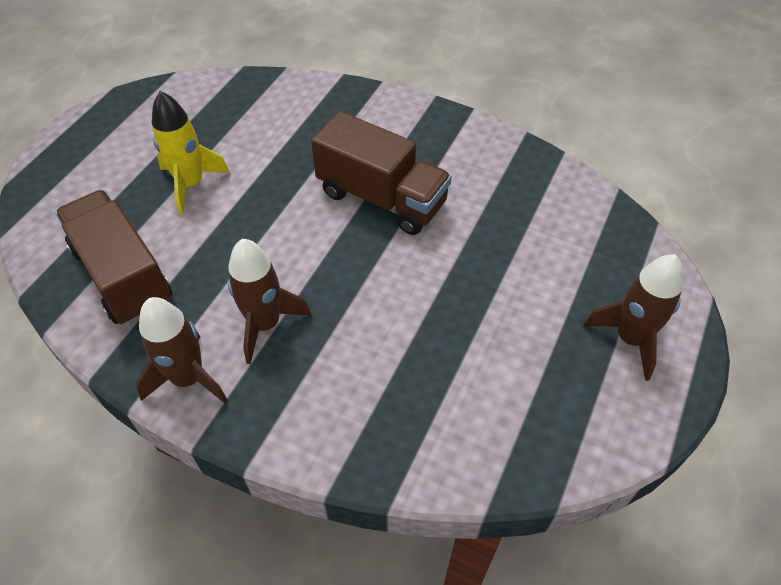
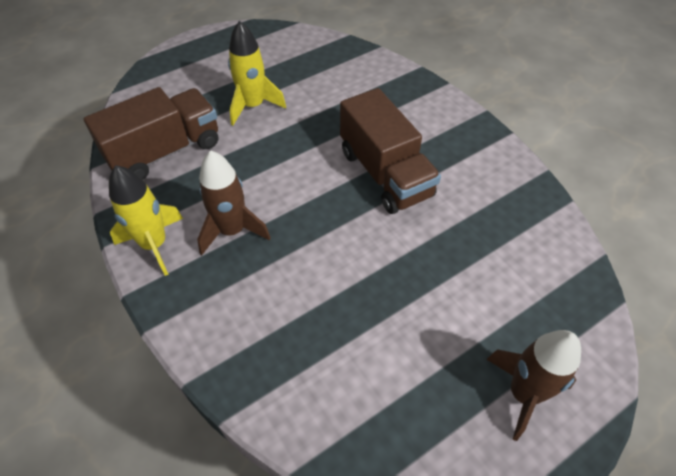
camera: 30 degrees right, 0 degrees up
(123, 275) = (165, 151): brown truck -> brown truck turned 60 degrees clockwise
(188, 378) = (154, 244): brown rocket -> yellow rocket

